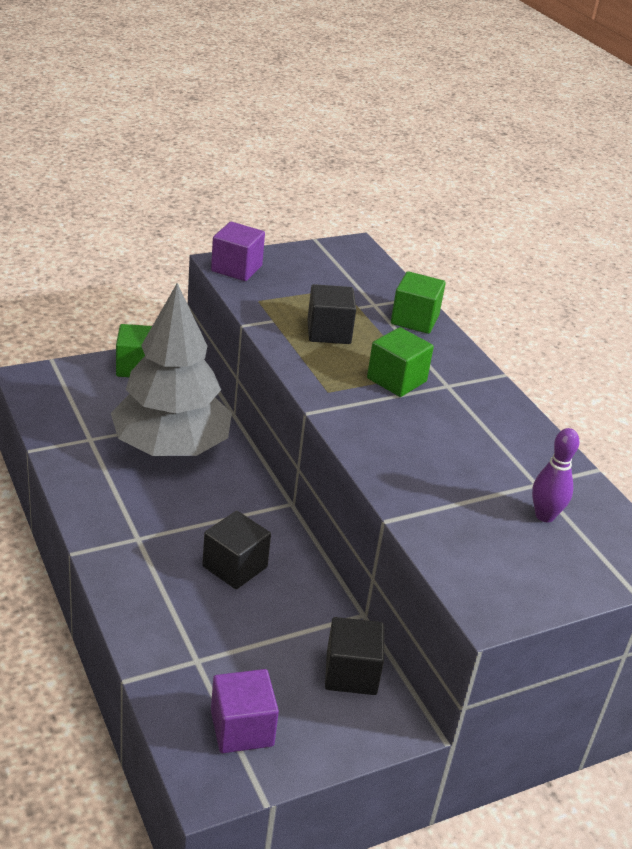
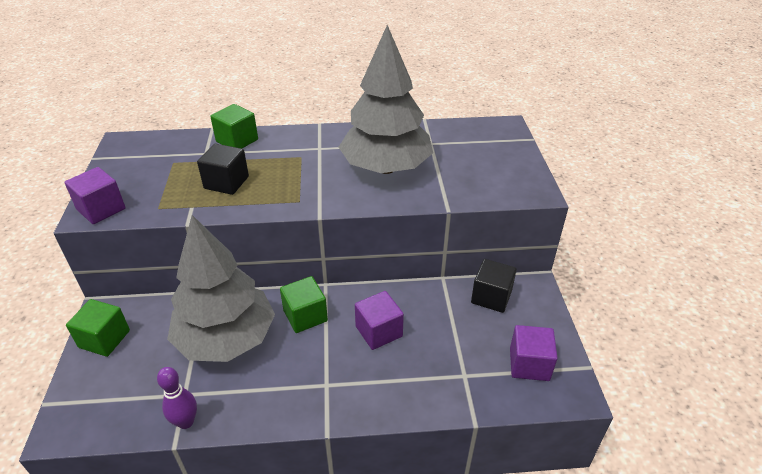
camera: 65 degrees left, 5 degrees up
(235, 567) = (379, 331): black cube -> purple cube
(396, 380) = (302, 167): green cube -> green cube (305, 316)
(444, 449) = (386, 168): none -> grey tree
(544, 516) = (460, 149): purple bowling pin -> purple bowling pin (186, 422)

